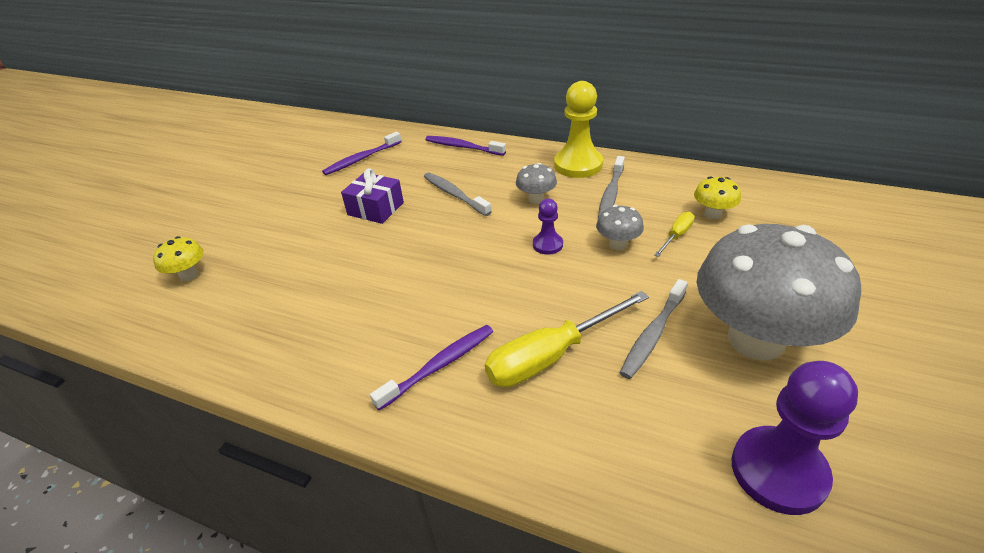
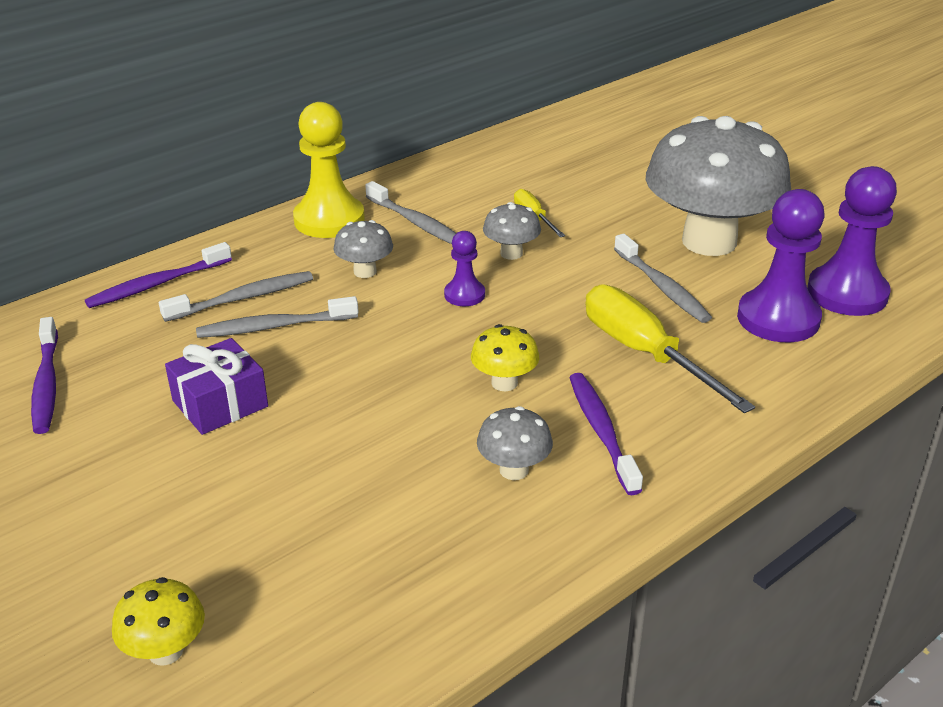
camera: 65 degrees left, 5 degrees down
(375, 338) = (514, 470): none -> grey mushroom
(472, 174) = (243, 298): none -> grey toothbrush
(551, 356) = (645, 353): yellow screwdriver -> yellow screwdriver turned 150 degrees clockwise
(678, 427) = (778, 319): none -> purple pawn
(712, 214) = (521, 186): yellow mushroom -> yellow mushroom (504, 383)

